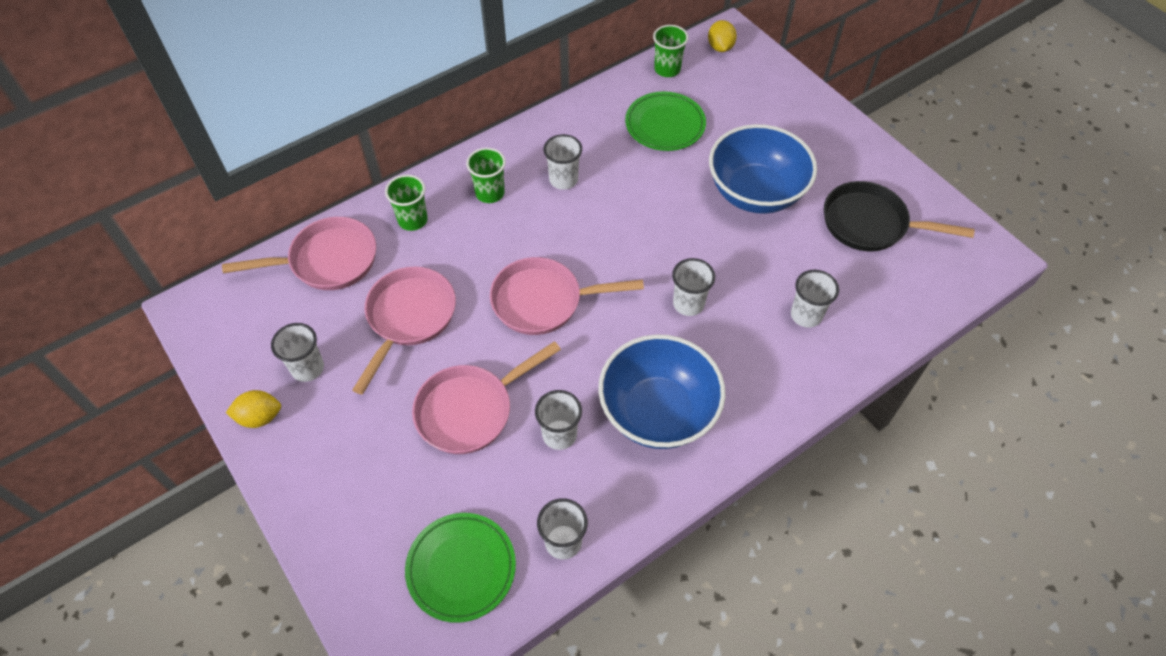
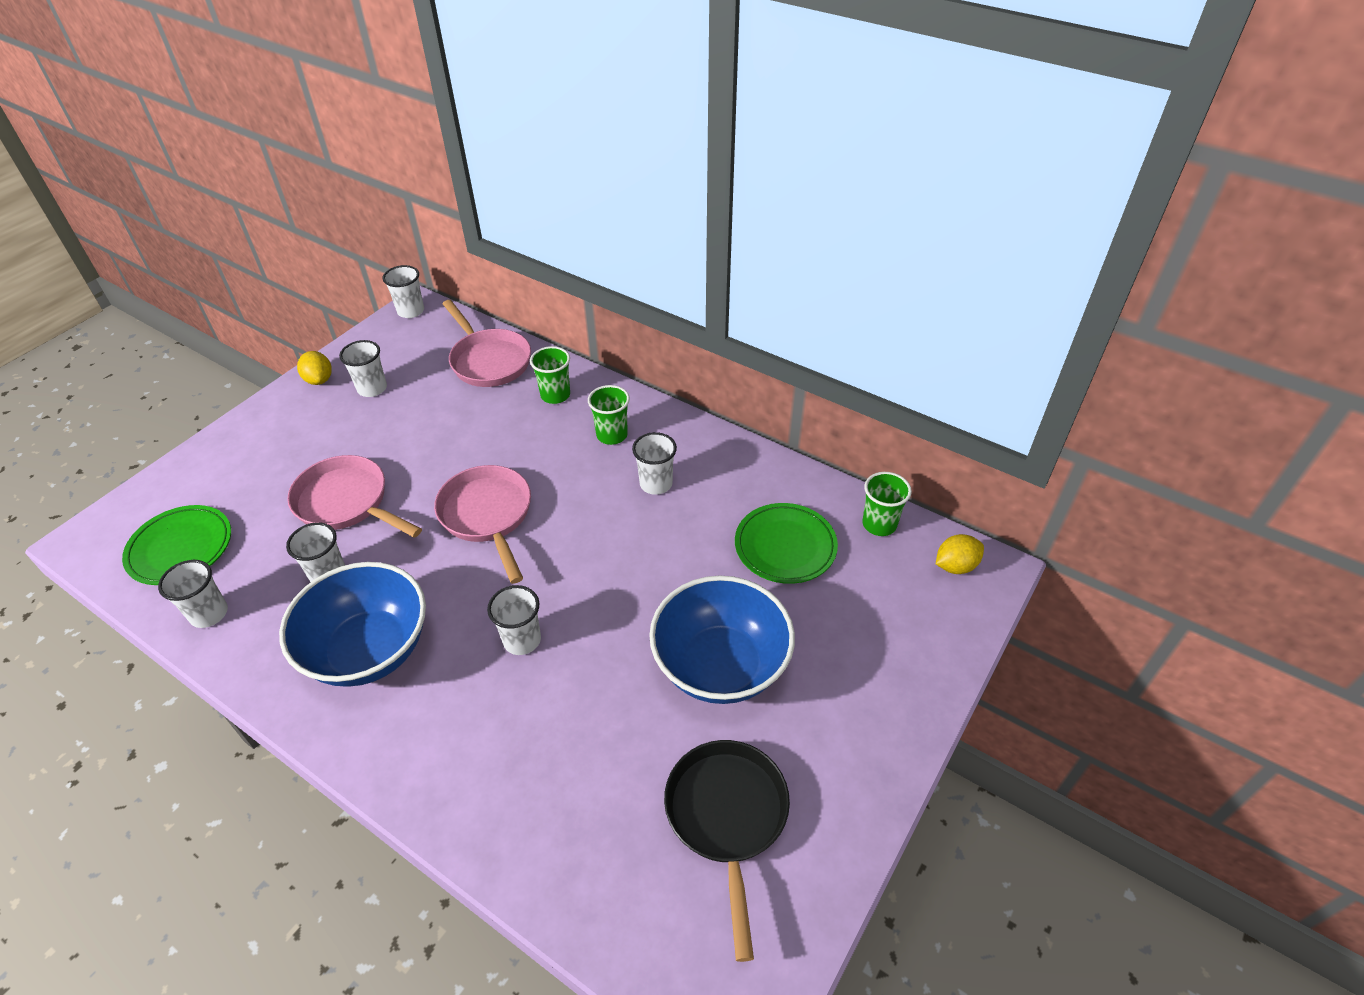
camera: 70 degrees right, 10 degrees down
(409, 318) = (440, 430): pink pan -> none
(806, 315) = (541, 768): white cup -> white cup (411, 311)

